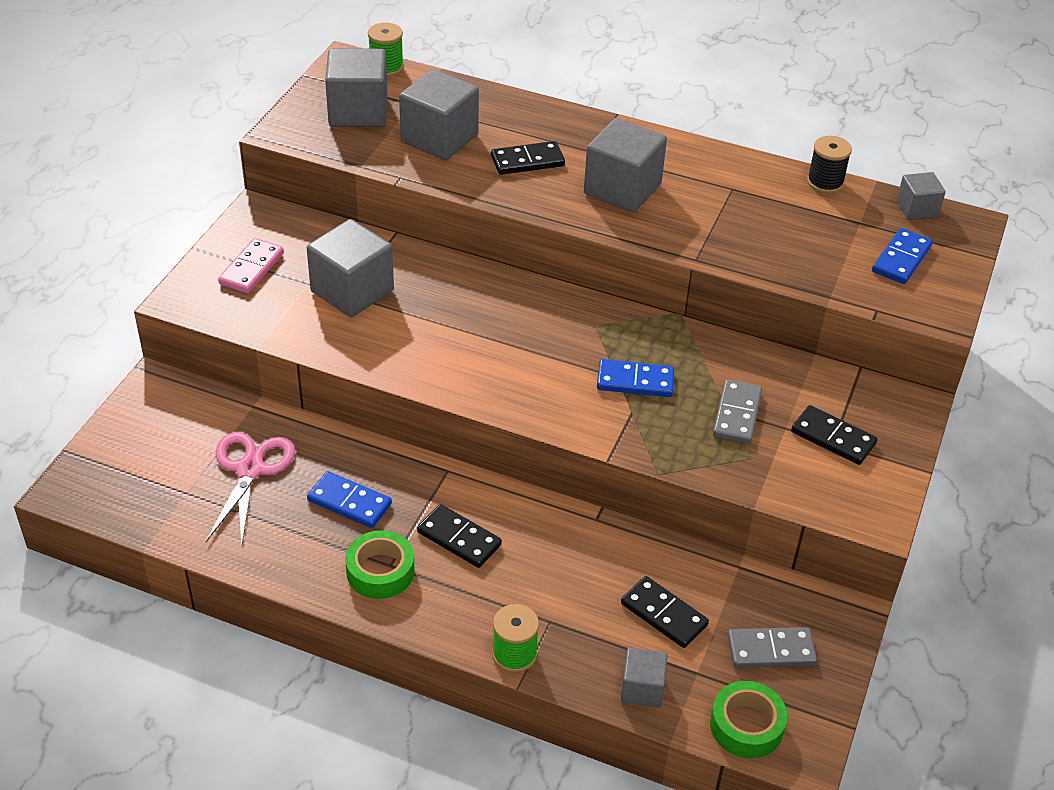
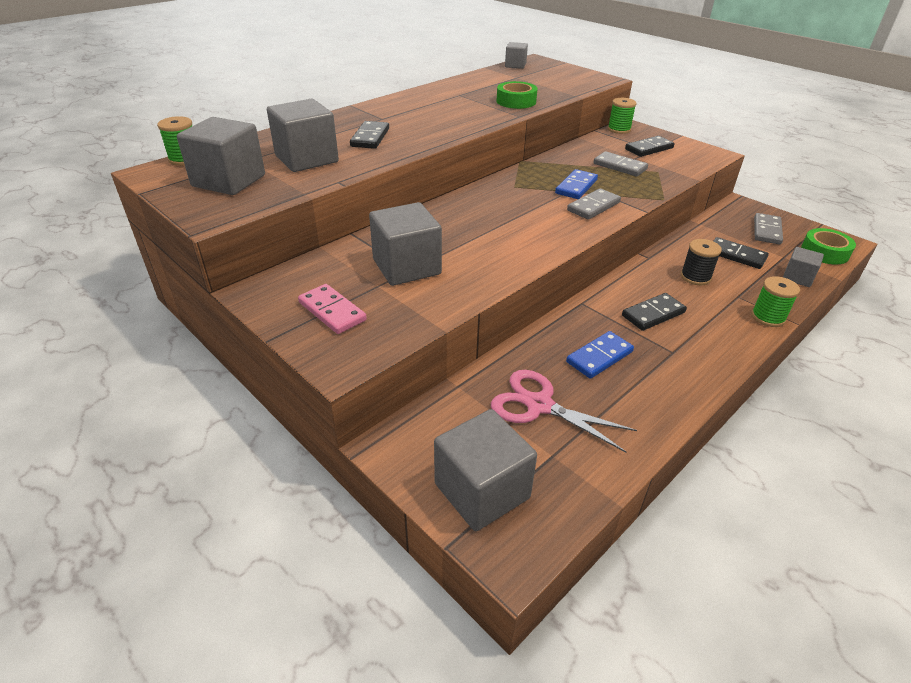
camera: 65 degrees left, 5 degrees down
(380, 571) = (679, 358): green tape -> green tape (516, 101)
(586, 407) = (593, 206): none -> grey domino
(622, 189) = (431, 119): grey cube -> grey cube (482, 491)
(663, 614) = (736, 255): black domino -> black domino turned 60 degrees clockwise
(825, 182) = (475, 76): black spool -> black spool (695, 277)
(886, 393) = (619, 129): none -> green spool
(901, 259) = (554, 76): blue domino -> none

